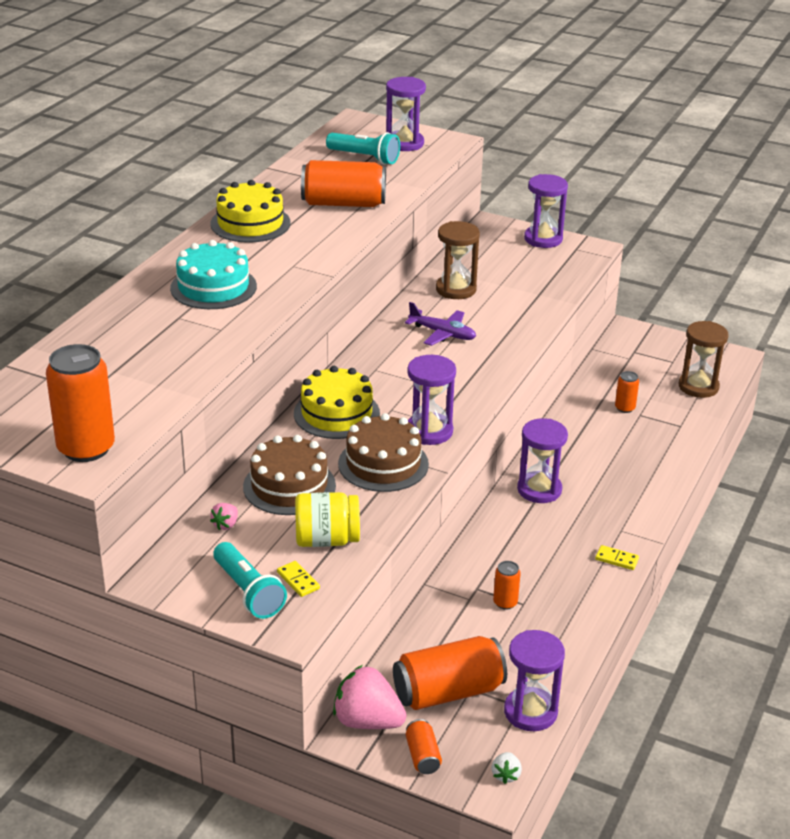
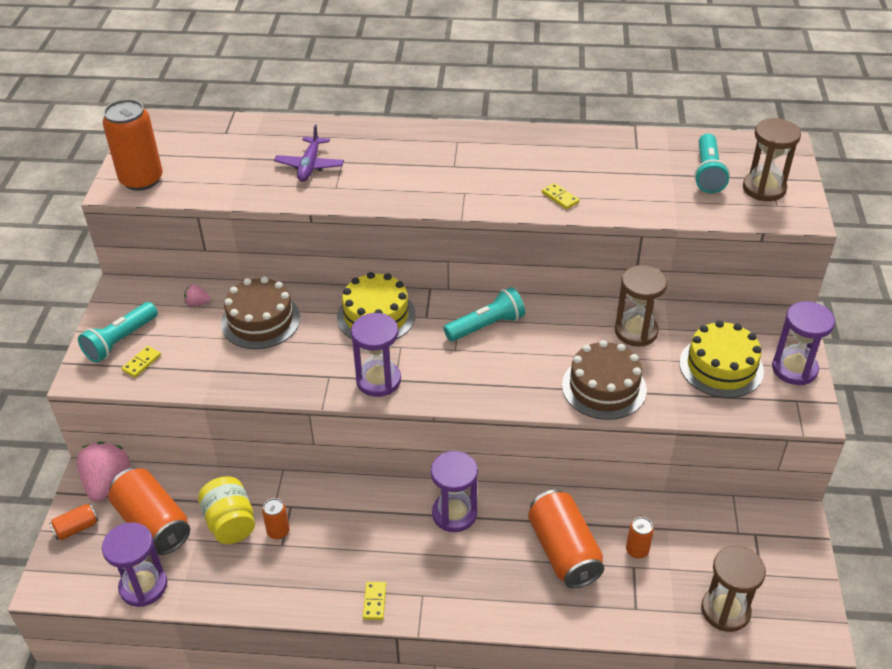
camera: 70 degrees right, 10 degrees up
(213, 287) = (400, 163): turquoise cake -> none
(250, 223) = (522, 148): yellow cake -> yellow cake (721, 367)
(327, 540) = (198, 363): yellow jar -> yellow jar (230, 523)
(342, 224) = (560, 198): none -> yellow domino
(343, 203) = (602, 187): orange can -> orange can (564, 551)
(383, 464) = (315, 365): brown cake -> brown cake (604, 387)
(396, 357) = (486, 325): none -> turquoise flashlight
(404, 143) = (764, 188): purple hourglass -> brown hourglass
(442, 333) = (547, 344): purple plane -> purple plane (310, 166)
(506, 775) = (66, 588): white strawberry -> none

